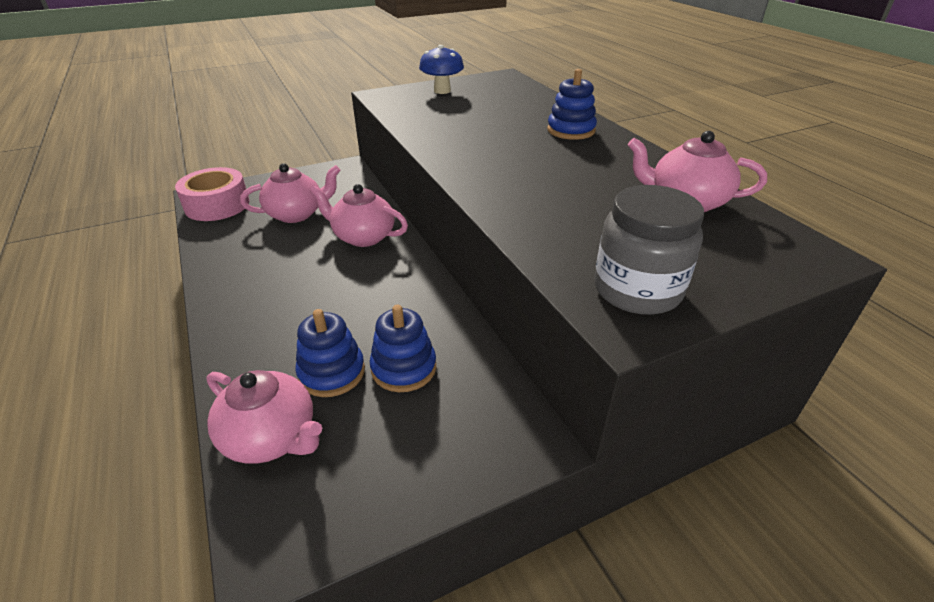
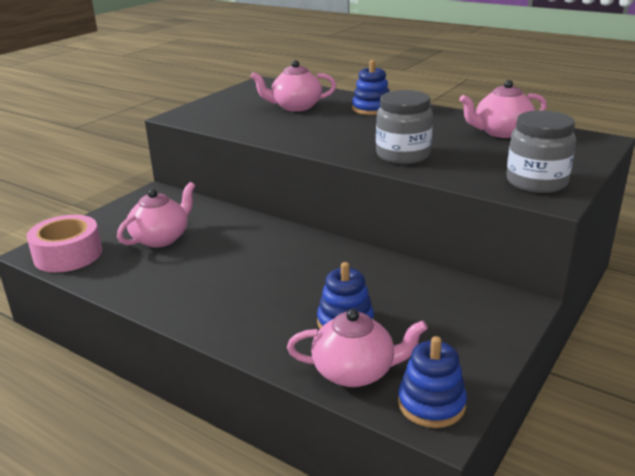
camera: 30 degrees left, 10 degrees down
(363, 237) = (246, 236): pink teapot -> pink teapot (295, 107)
(404, 368) = (392, 301): blue stacking toy -> blue stacking toy (431, 404)
(442, 91) = (228, 103): blue mushroom -> none
(524, 197) = (403, 155): none -> grey jar

